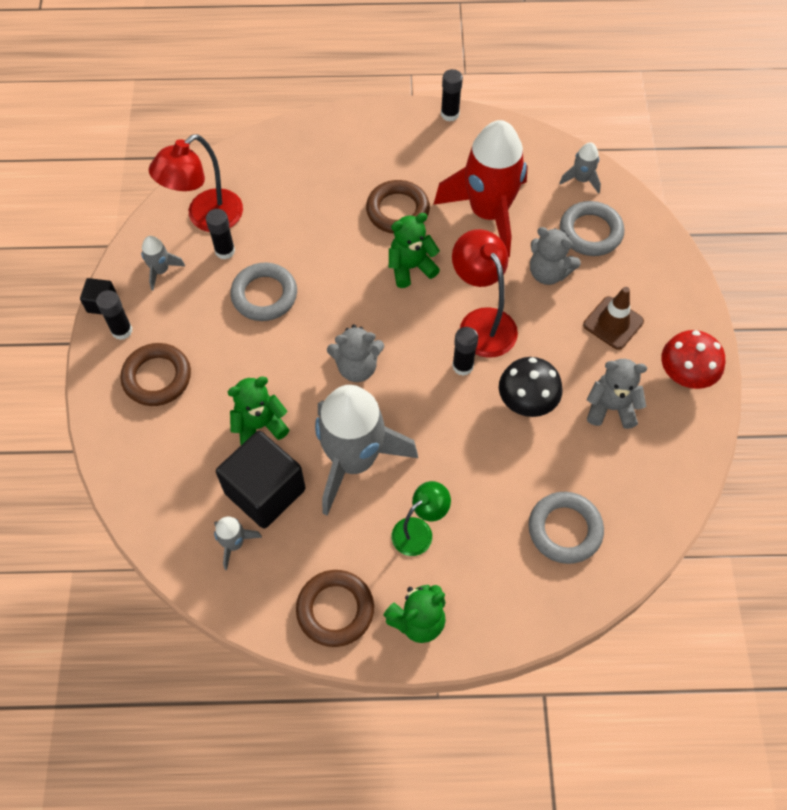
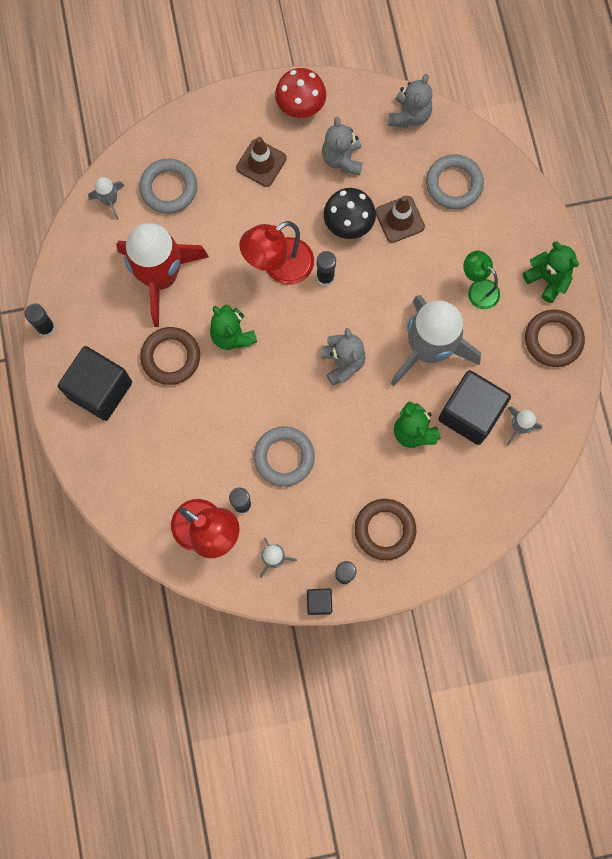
camera: 100 degrees left, 15 degrees up
(376, 149) = (100, 390): none -> black cube
(524, 457) = (399, 219): none -> brown traffic cone
(548, 273) = (218, 219): grey teddy bear -> grey teddy bear (409, 115)

